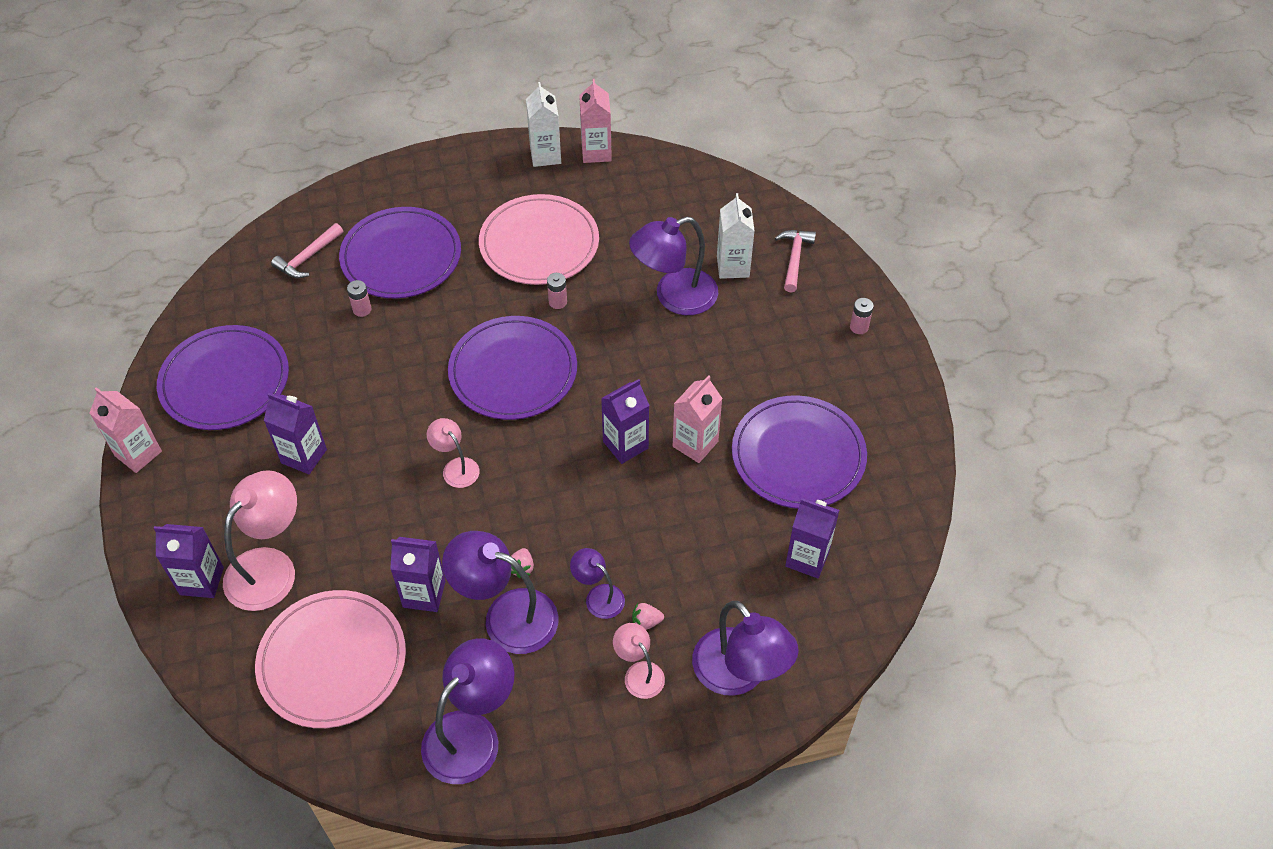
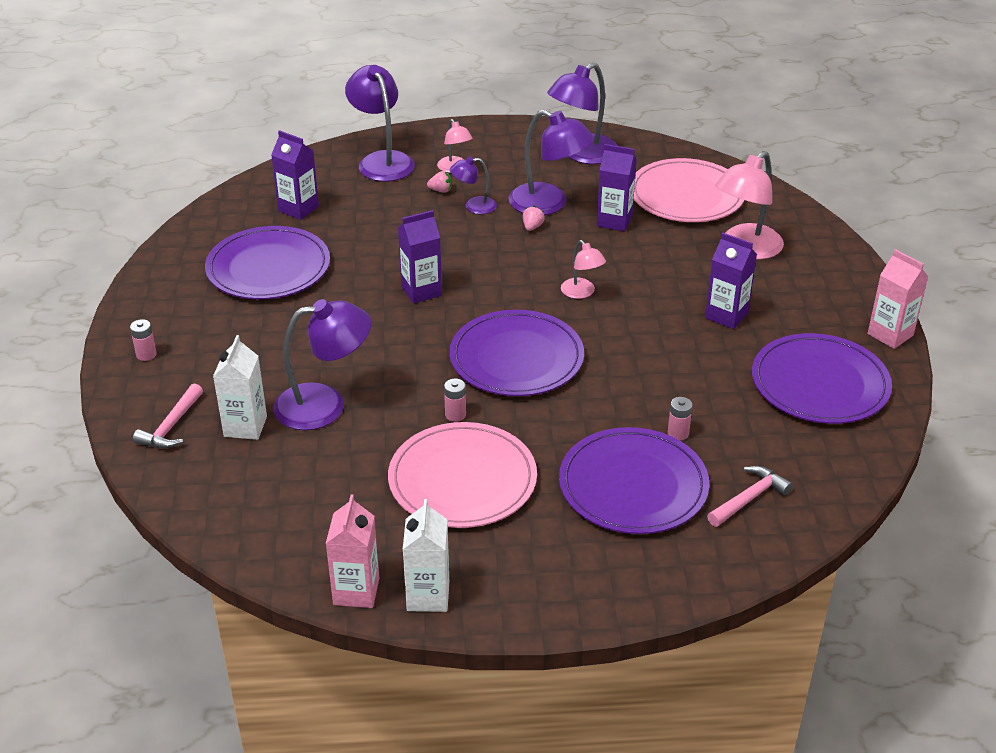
camera: 170 degrees left, 15 degrees down
(201, 581) = (802, 246): purple carton -> none
(598, 596) = (474, 206): purple lamp -> purple lamp turned 120 degrees clockwise
(695, 444) = (357, 285): pink carton -> none

